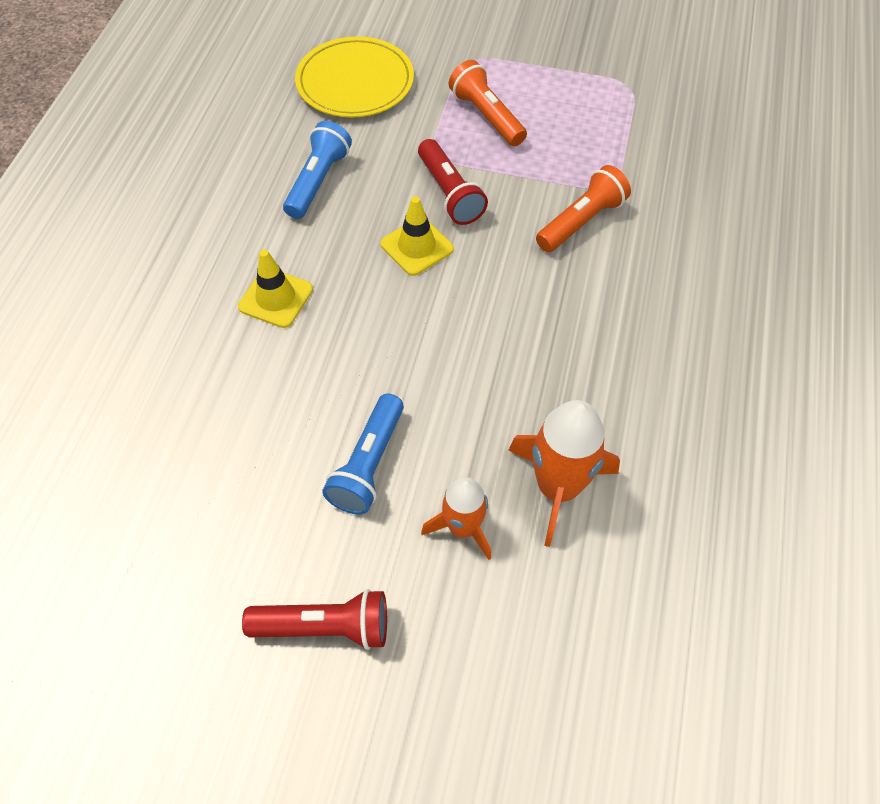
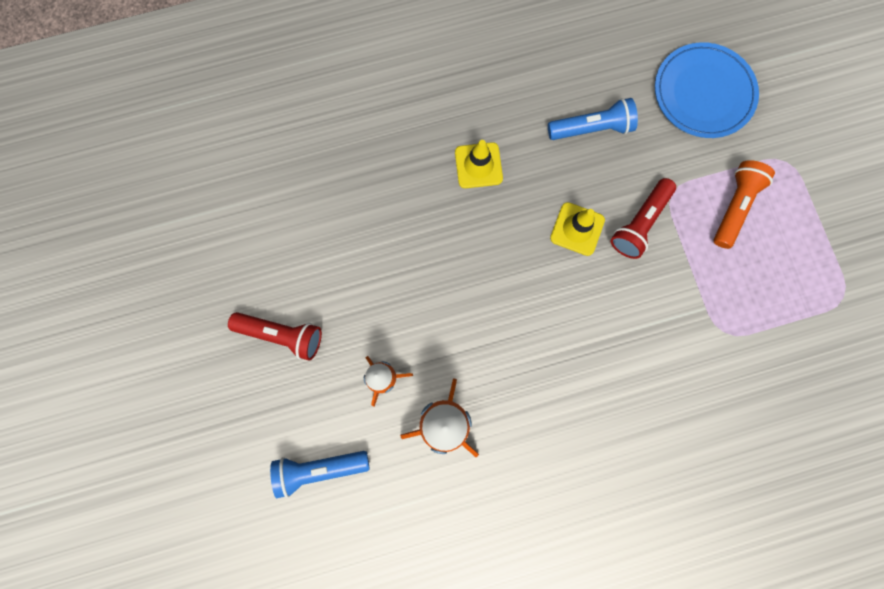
camera: 60 degrees right, 20 degrees up
(325, 627) = (282, 335): red flashlight -> red flashlight turned 45 degrees counterclockwise
(355, 82) = (703, 93): yellow plate -> blue plate
(368, 464) = (394, 298): blue flashlight -> blue flashlight (319, 469)
(581, 221) = (674, 330): orange flashlight -> none

